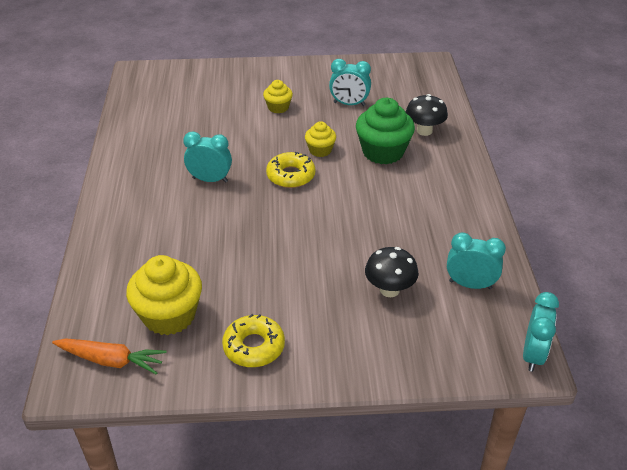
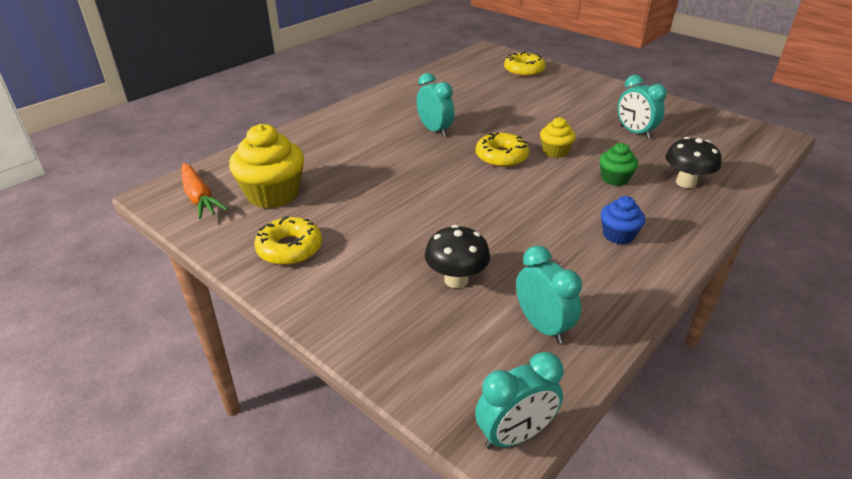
camera: 45 degrees right, 5 degrees down
(198, 81) = (524, 70): none -> yellow donut
(278, 107) = (563, 110): yellow cupcake -> none
(383, 152) = (614, 179): green cupcake -> green cupcake, size x0.54
(434, 195) = (618, 235): none -> blue cupcake

